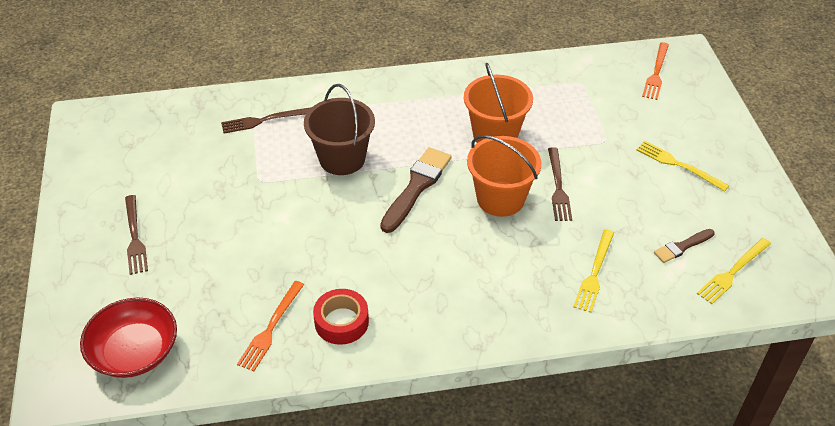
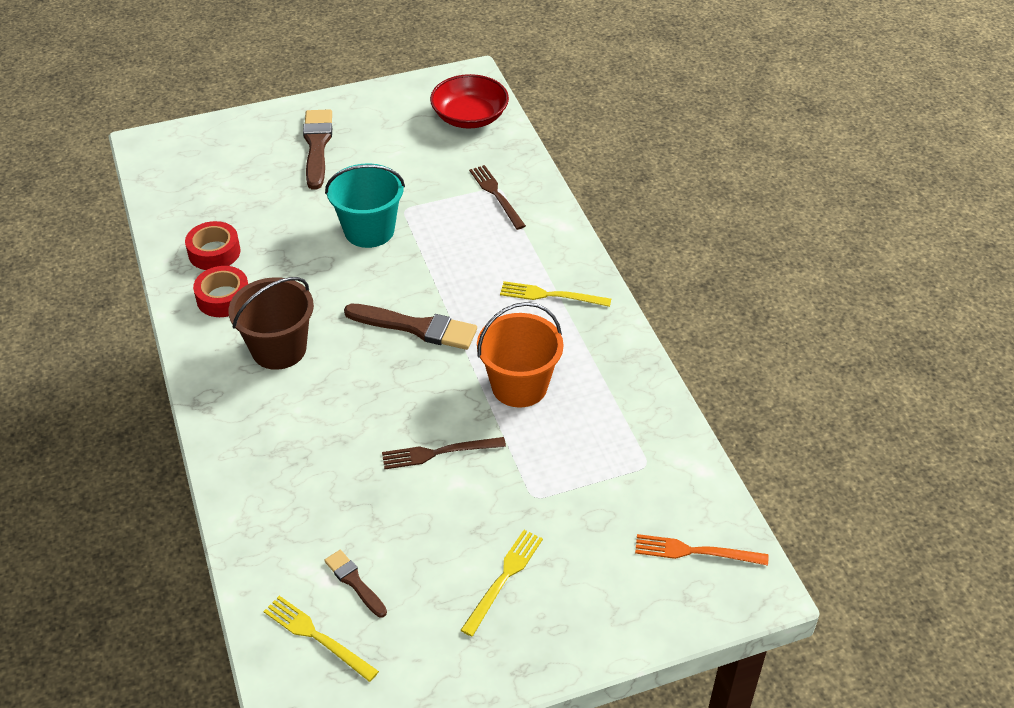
camera: 80 degrees right, 0 degrees up
(134, 351) = (186, 176): red bowl -> red bowl (470, 117)
(135, 237) = (317, 146): brown fork -> brown brush
(271, 328) = (214, 252): orange fork -> red tape
(280, 207) = (369, 230): none -> turquoise bucket
(342, 159) = (449, 262): brown bucket -> brown bucket (279, 349)
(500, 199) = (410, 401): orange bucket -> none
(594, 273) = (303, 494): yellow fork -> yellow fork (551, 295)

